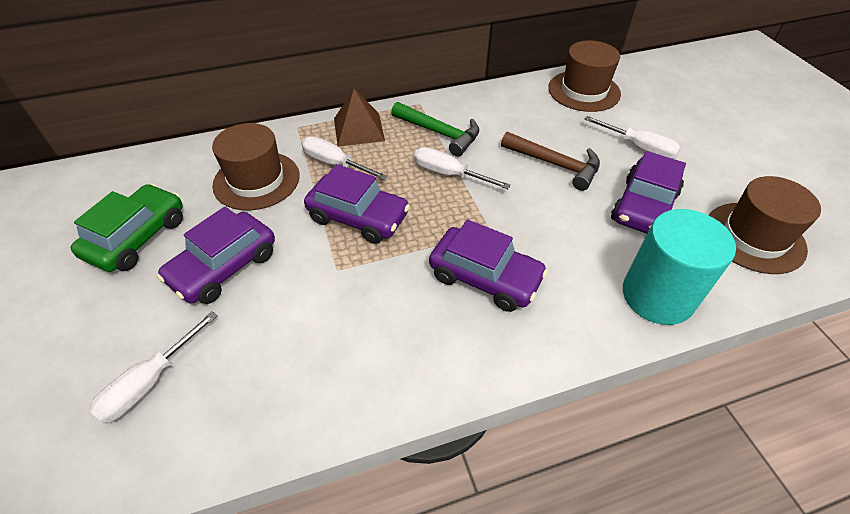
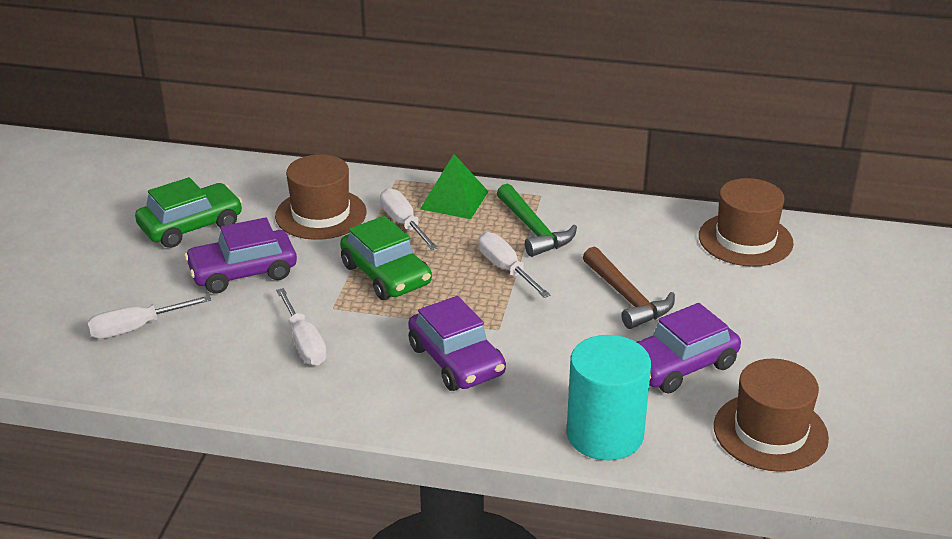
camera: 30 degrees right, 15 degrees down
(358, 217) = (386, 275): purple car -> green car
(359, 129) = (454, 200): brown pyramid -> green pyramid
(639, 148) = (743, 314): white screwdriver -> white screwdriver (304, 343)

